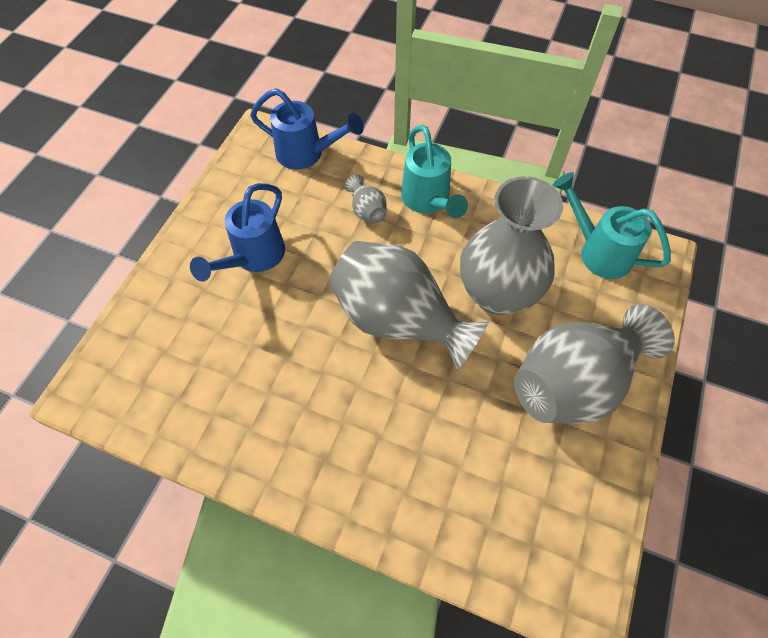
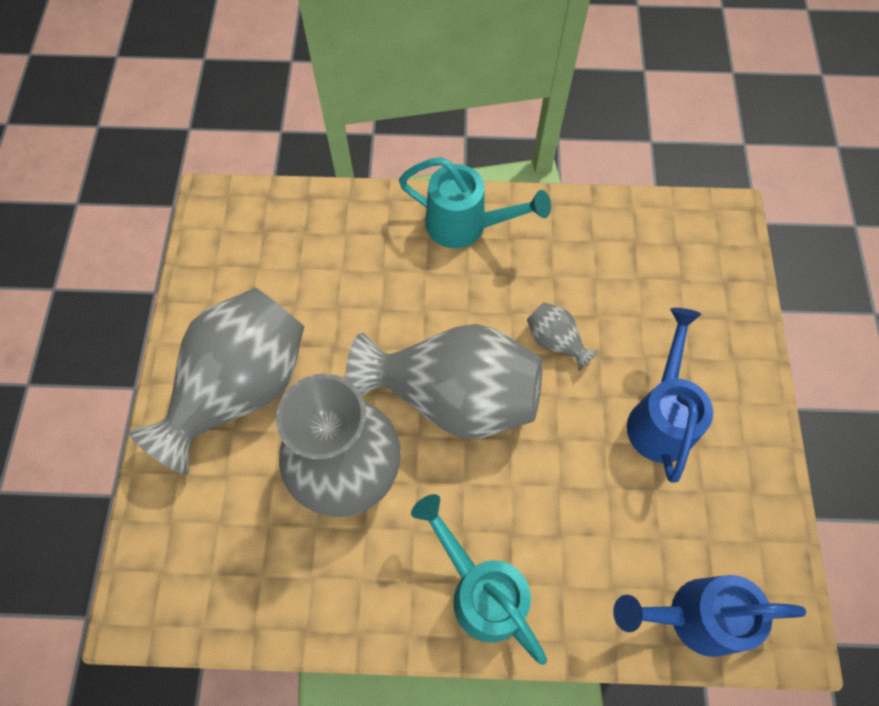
camera: 160 degrees right, 5 degrees up
(367, 210) = (557, 541): grey vase -> grey vase (556, 341)
(597, 251) = (226, 587): turquoise watering can -> turquoise watering can (466, 226)

